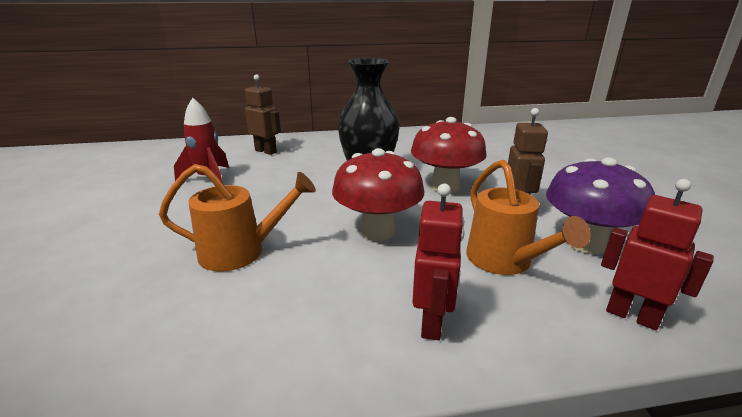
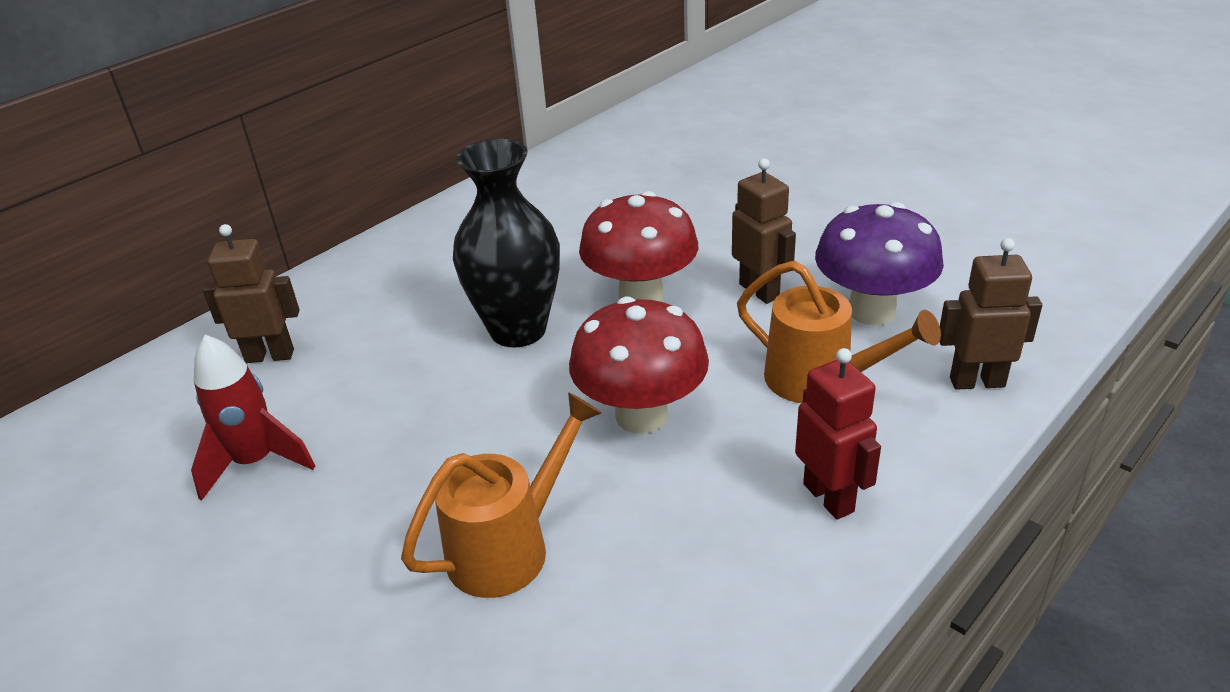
camera: 35 degrees left, 10 degrees up
(632, 315) = (976, 382): red robot -> brown robot

